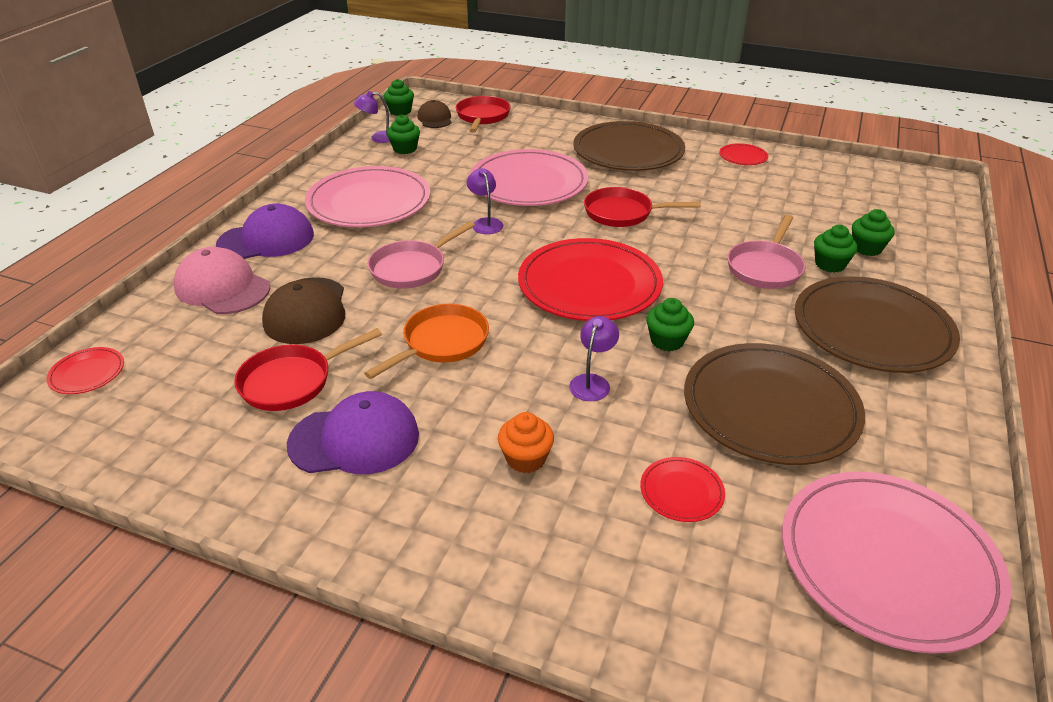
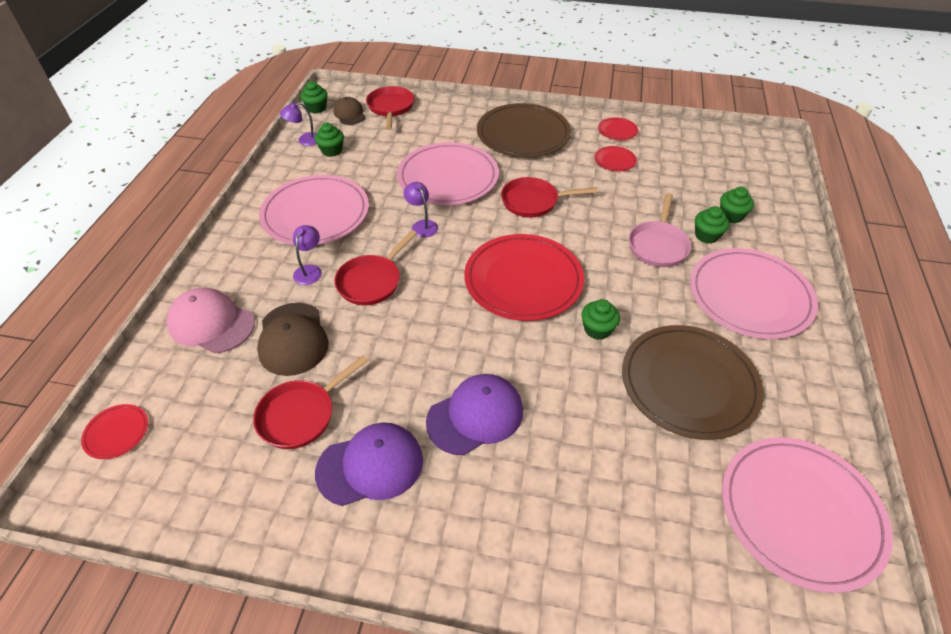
camera: 10 degrees left, 10 degrees up
(266, 240) = (236, 266): purple cap -> purple cap (475, 416)
(412, 268) = (372, 281): pink pan -> red pan
(442, 343) = (417, 357): orange pan -> none
(525, 458) = (513, 462): orange cupcake -> none
(592, 382) = (548, 379): purple lamp -> purple lamp (310, 270)
(681, 491) = (639, 474): red plate -> red plate (614, 160)
(872, 329) = (750, 296): brown plate -> pink plate

